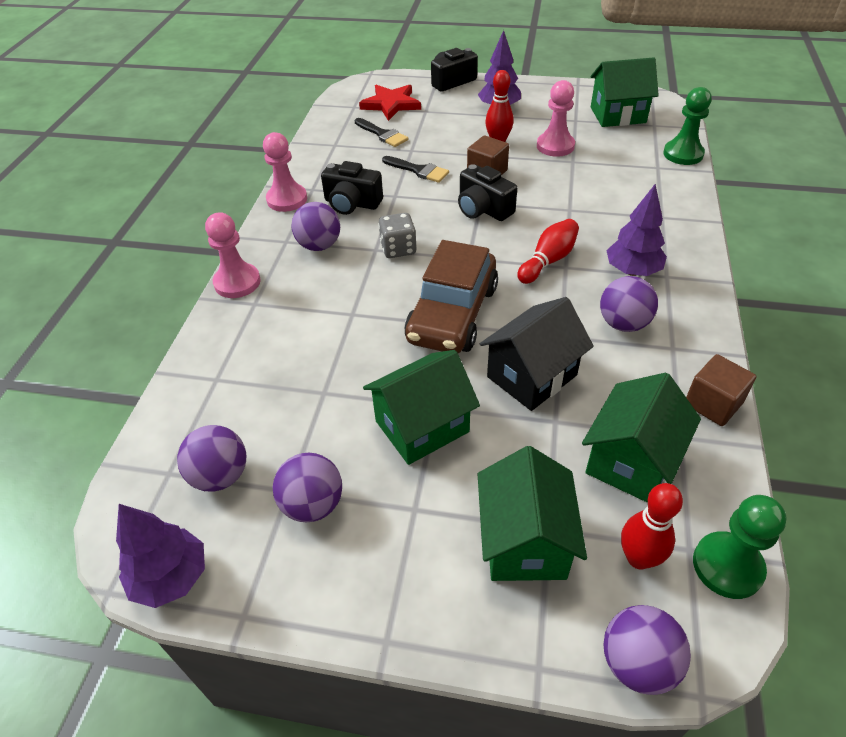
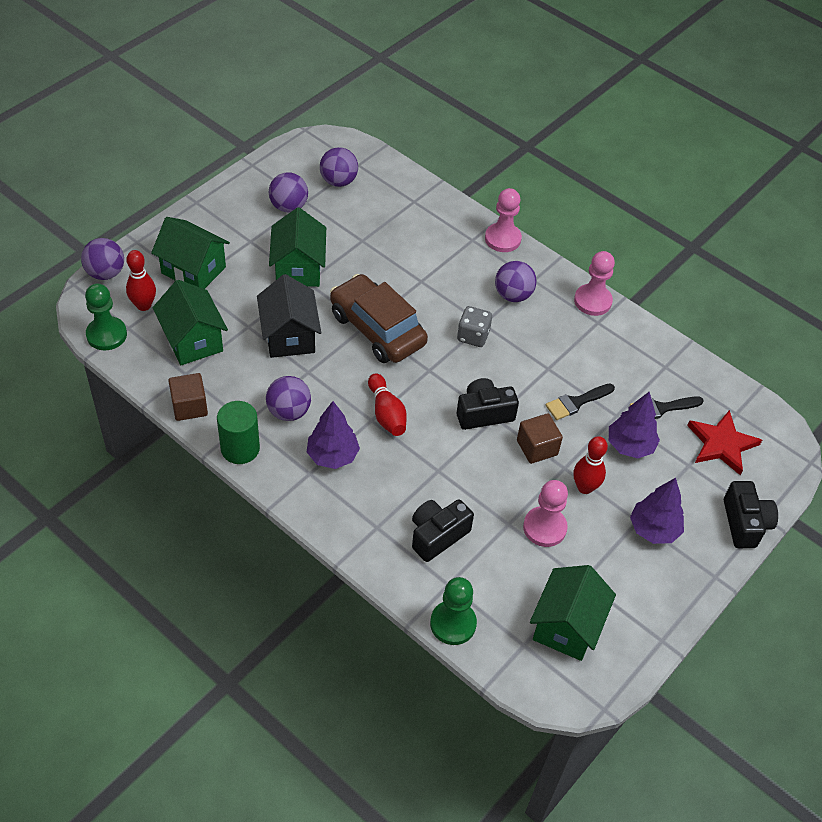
camera: 115 degrees right, 5 degrees up
(171, 577) = (293, 149): purple tree -> purple tree (630, 446)
(352, 203) = (556, 336): black camera -> black camera (437, 535)
(705, 334) = (240, 448): none -> green cylinder

